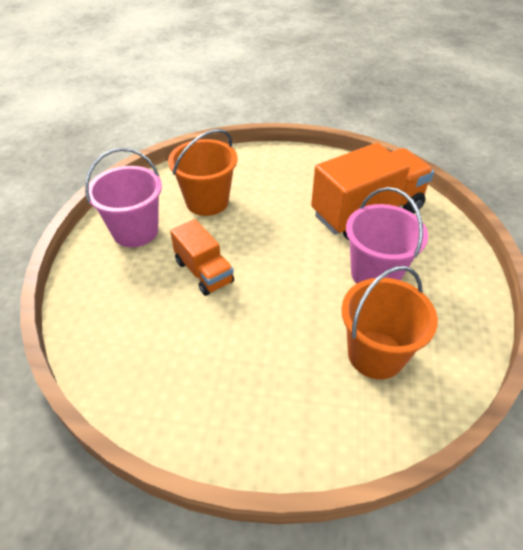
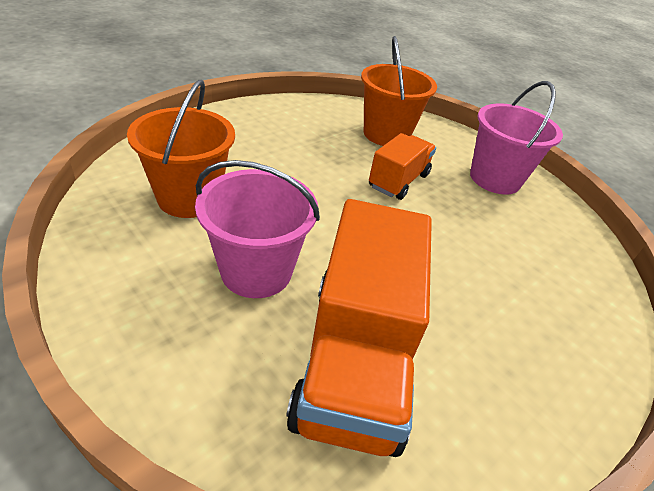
camera: 125 degrees right, 5 degrees down
(204, 272) = (398, 181): orange truck -> orange truck turned 120 degrees clockwise
(207, 202) = (510, 240): orange bucket -> orange bucket (386, 134)

